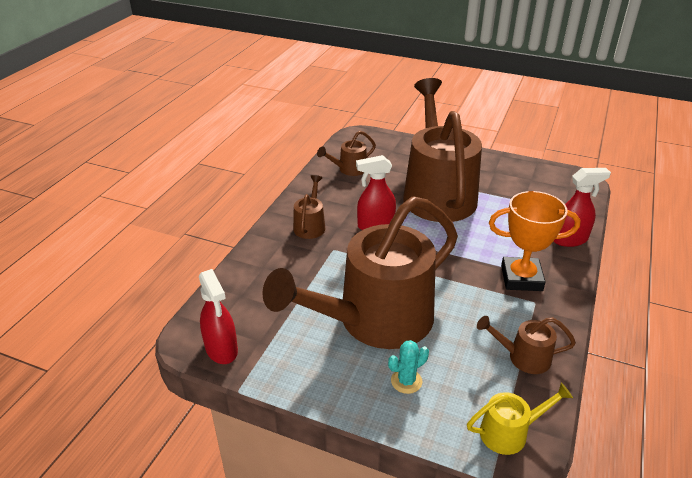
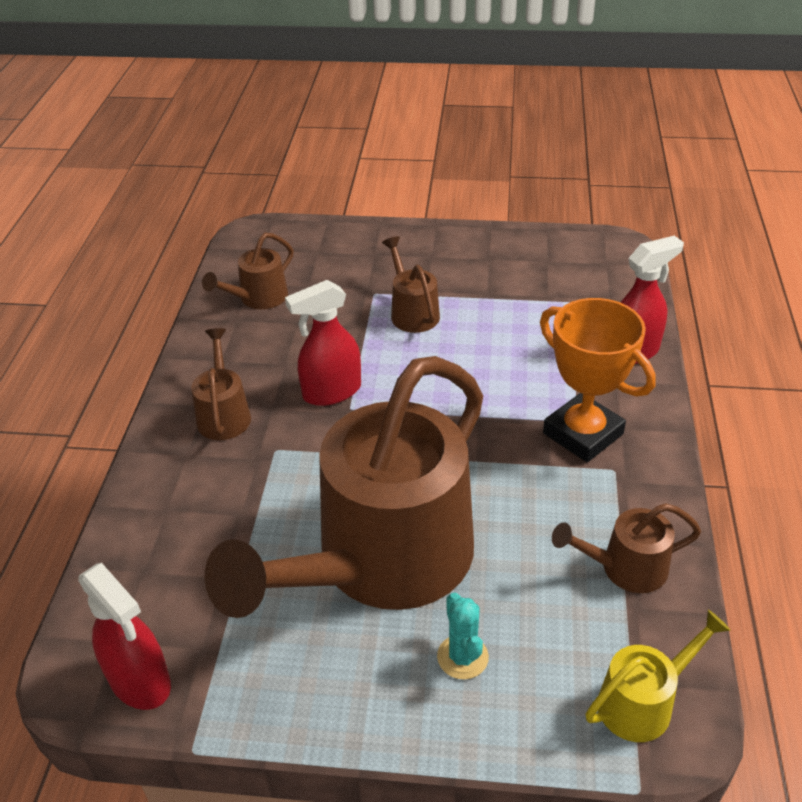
camera: 15 degrees left, 5 degrees up
(406, 381) = (462, 657): turquoise cactus -> turquoise cactus turned 60 degrees counterclockwise
(437, 192) = (412, 312): brown watering can -> brown watering can, size x0.41
(521, 278) = (583, 433): orange trophy -> orange trophy turned 60 degrees clockwise

